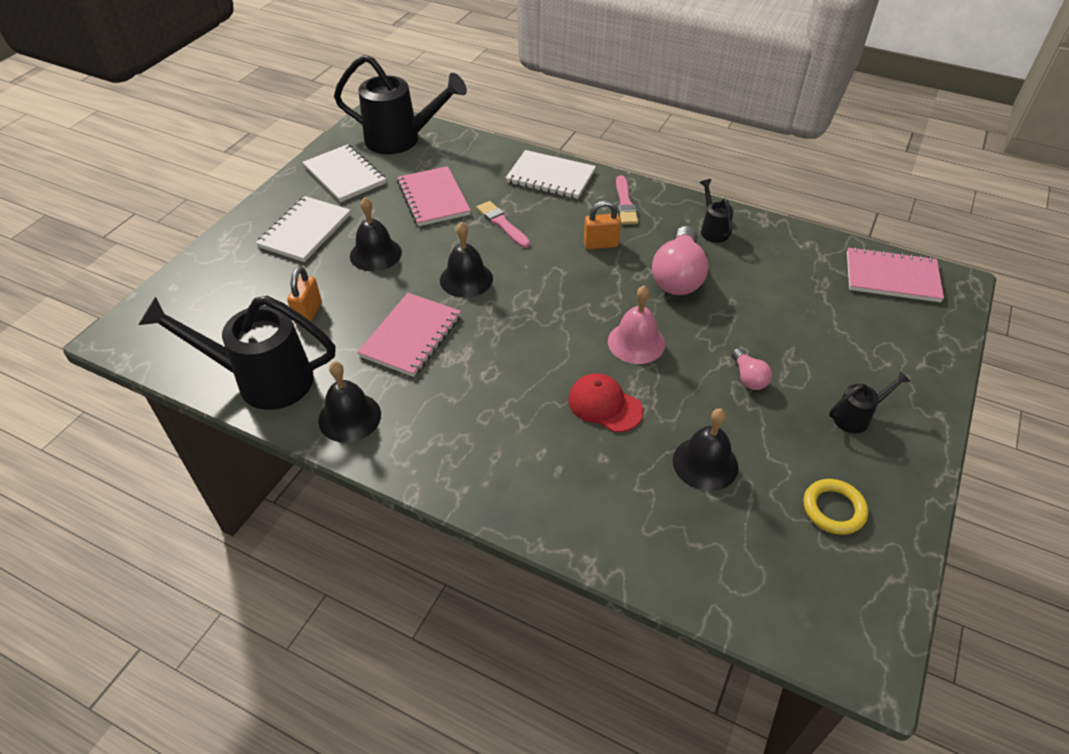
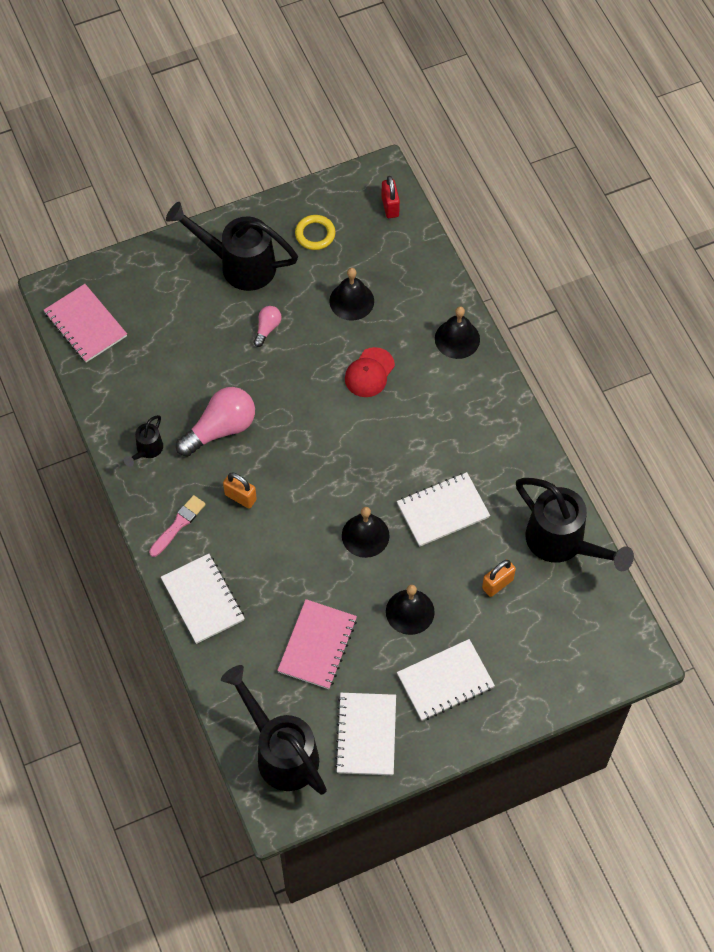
camera: 140 degrees left, 15 degrees up
(349, 417) = (526, 473): black bell -> black bell (457, 339)
(411, 336) = (443, 510): pink notebook -> white notebook
(502, 224) = (290, 573): pink brush -> none
(604, 405) = (369, 373): red cap -> red cap turned 45 degrees clockwise
(636, 342) = (305, 400): pink bell -> none
(802, 618) = (390, 206): none -> red padlock
(857, 417) = (238, 264): black watering can -> black watering can, size x2.13

